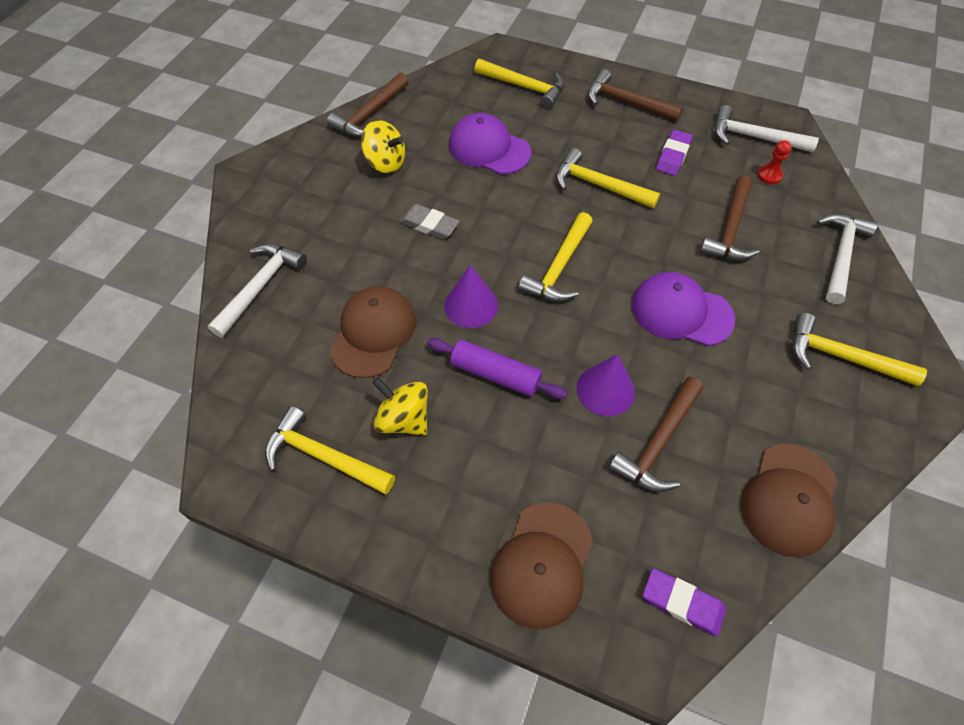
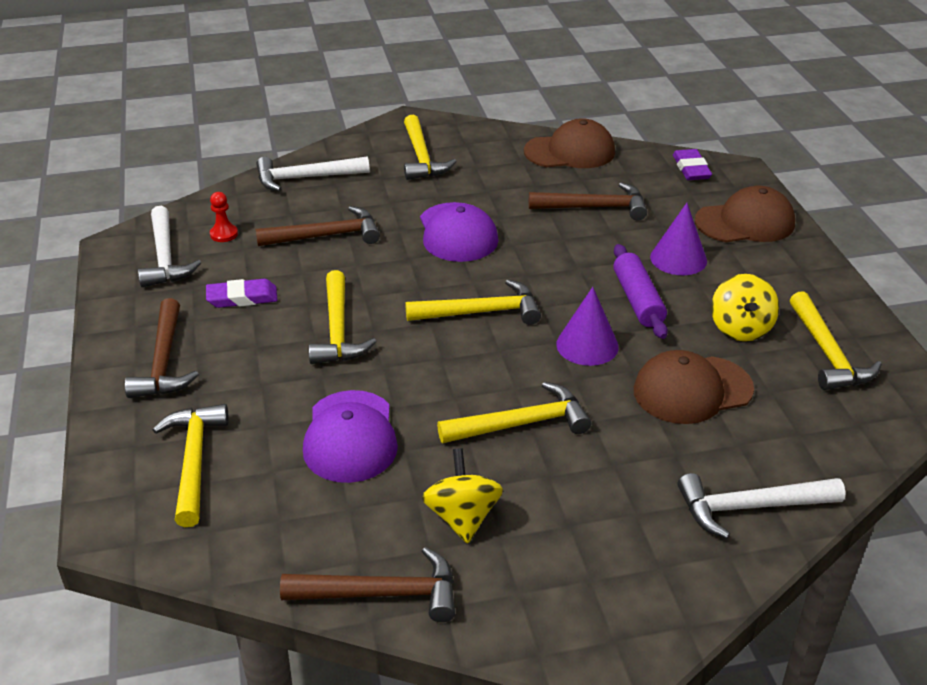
camera: 125 degrees left, 20 degrees down
(429, 225) = (521, 424): grey eraser -> yellow hammer
(605, 390) = (580, 243): purple cone -> purple cone (678, 258)

